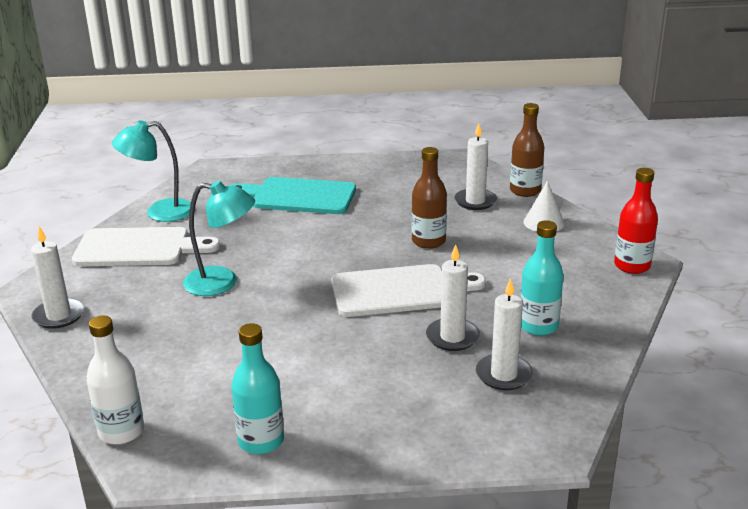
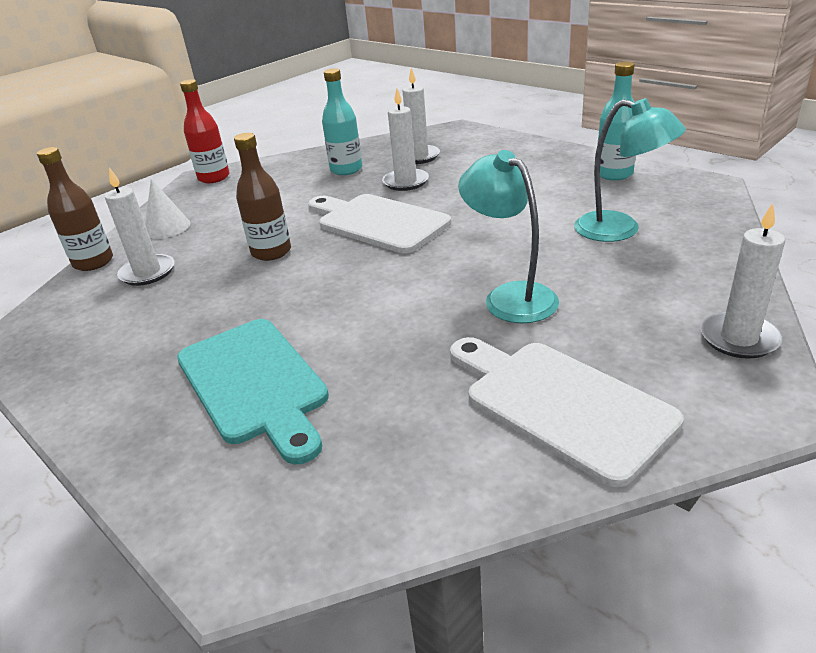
camera: 130 degrees left, 5 degrees up
(121, 431) = (717, 208): white bottle -> none
(160, 212) = (459, 474): turquoise lamp -> turquoise lamp (620, 230)

